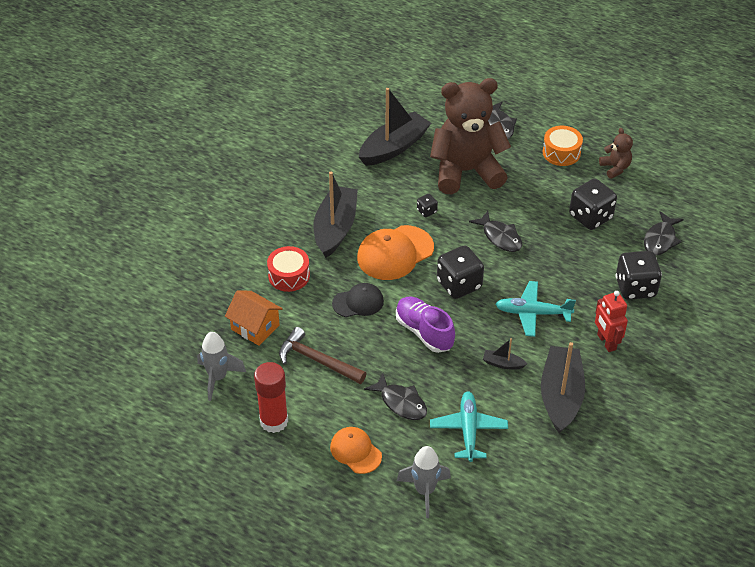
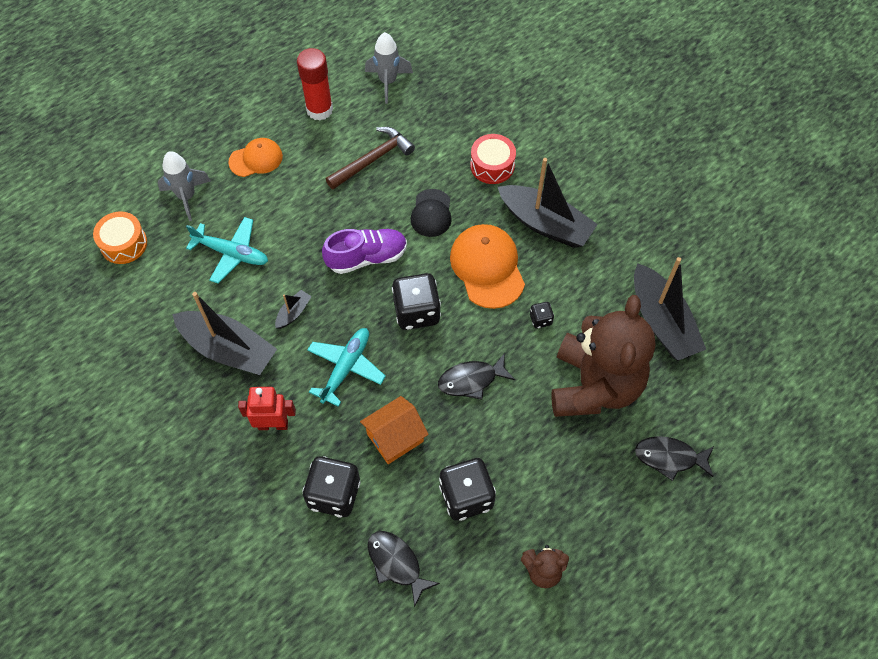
camera: 110 degrees right, 15 degrees up
(255, 327) = (436, 122): orange house -> orange house (395, 437)
(401, 403) = (290, 210): black fish -> none
(561, 153) = (594, 513): orange drum -> orange drum (124, 244)

